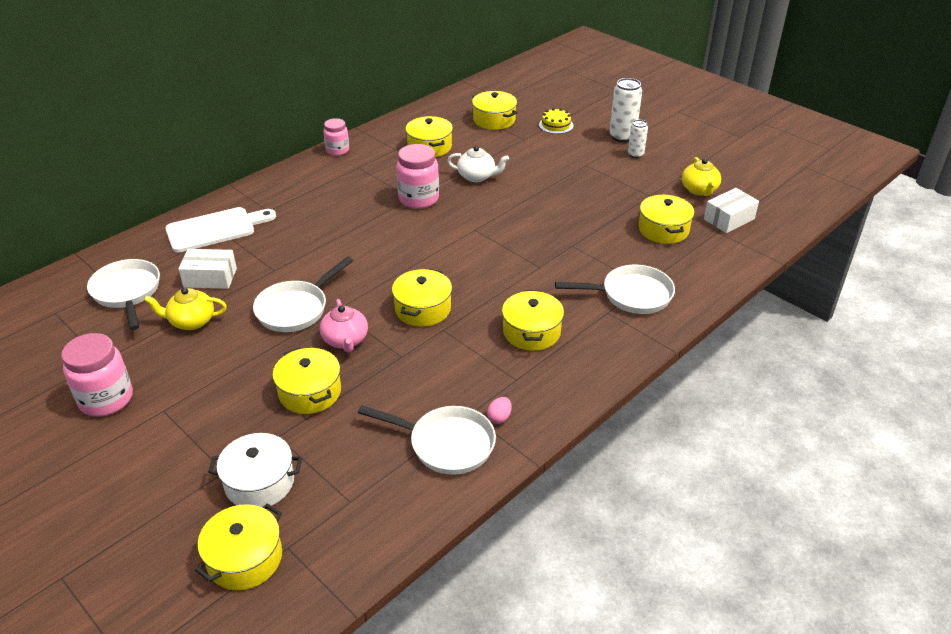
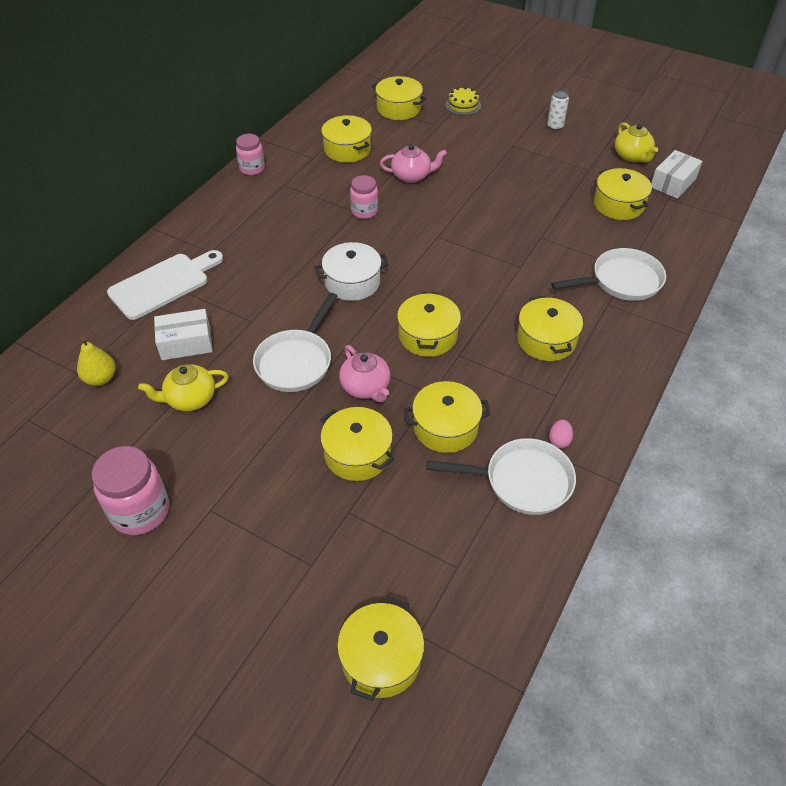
camera: 15 degrees left, 10 degrees up
(127, 292) = (101, 378): white pan -> yellow pear
(259, 482) = (355, 569): white pot -> white pot (352, 282)
(399, 386) = (445, 427): none -> yellow pot
(418, 199) = (364, 211): pink jar -> pink jar, size x0.63
(477, 177) = (412, 176): white teapot -> pink teapot
(622, 136) = (533, 108): white can -> none

